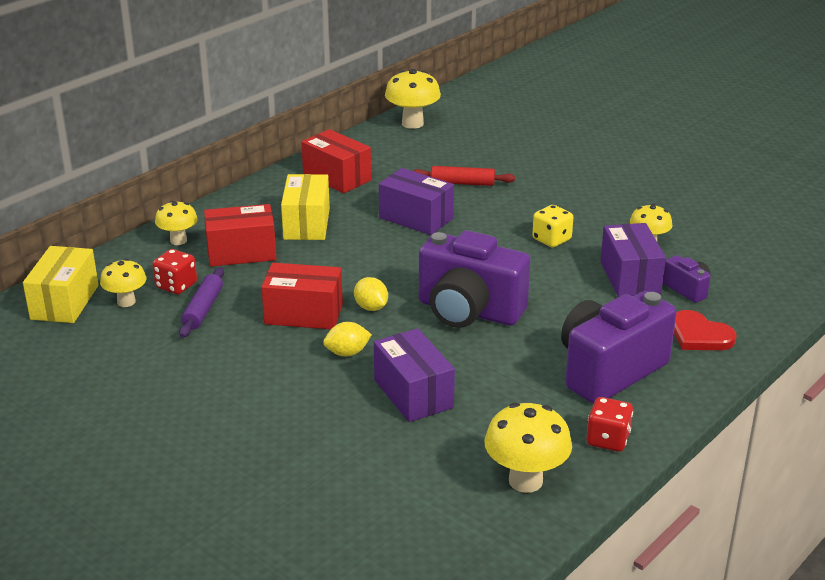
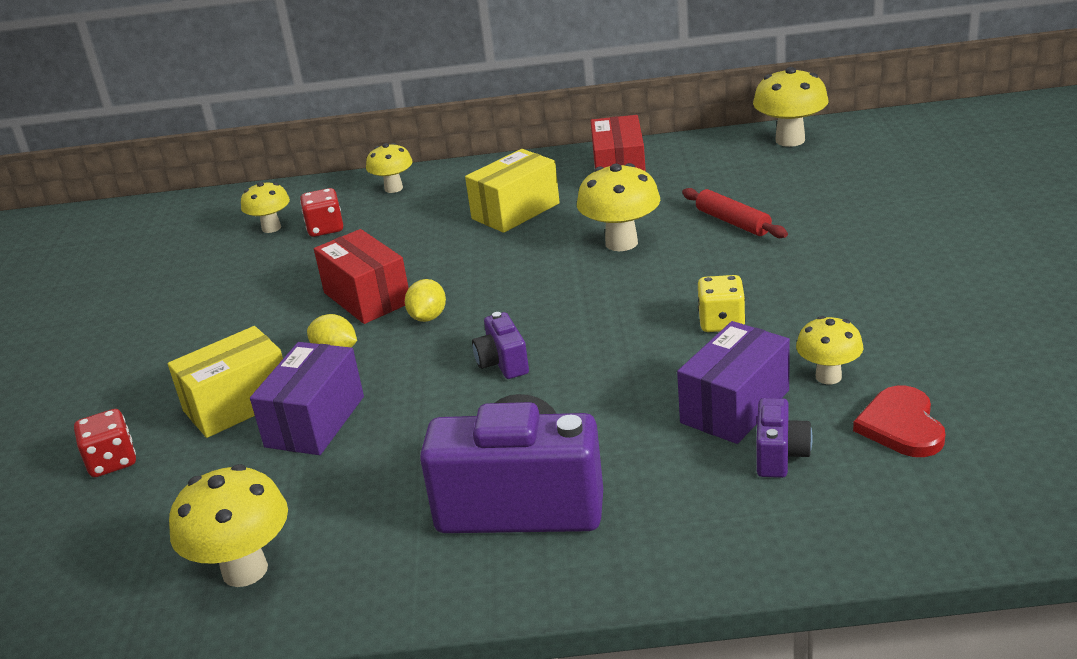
camera: 50 degrees right, 0 degrees up
(64, 302) = (236, 210): yellow box -> yellow box (238, 404)
(203, 309) = (307, 258): purple rolling pin -> none
(241, 252) = (419, 218): red box -> none
(416, 218) = (621, 243): purple box -> yellow mushroom
(468, 311) = (502, 363): purple camera -> purple camera, size x0.46
(608, 439) = (386, 578): red dice -> red dice (112, 462)
(699, 335) = (694, 519): red heart -> red heart (901, 426)

